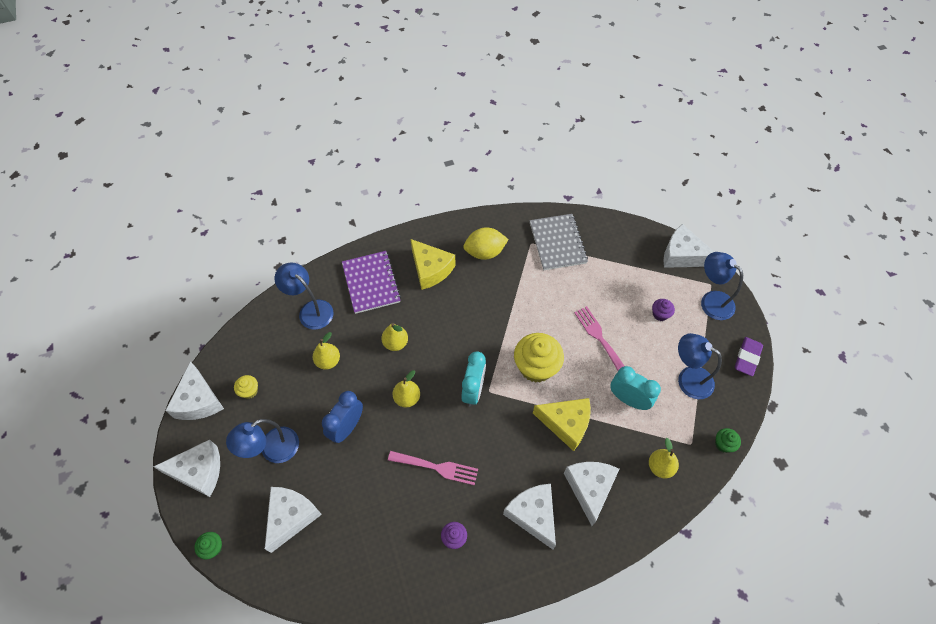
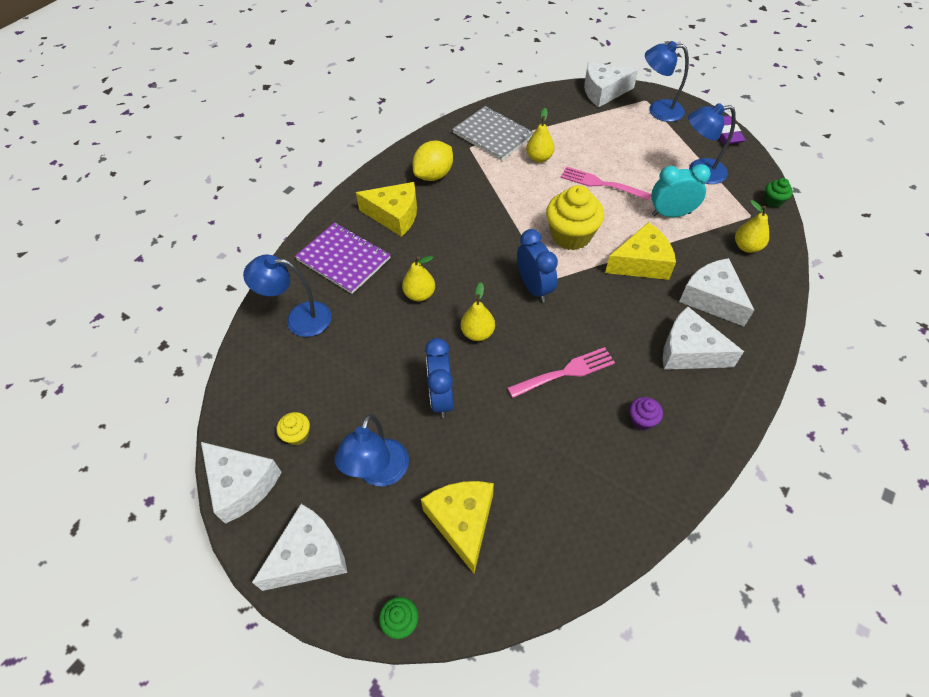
camera: 35 degrees left, 5 degrees down
(291, 517) = (462, 522): white cheese -> yellow cheese
(328, 361) = (363, 352): yellow pear -> yellow pear (539, 158)
(473, 390) = (534, 287): turquoise clock -> blue clock
(660, 314) = (630, 140): purple cupcake -> none

